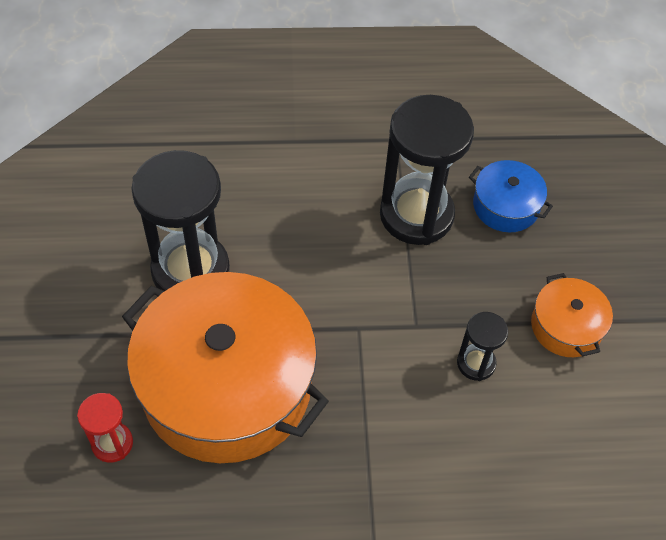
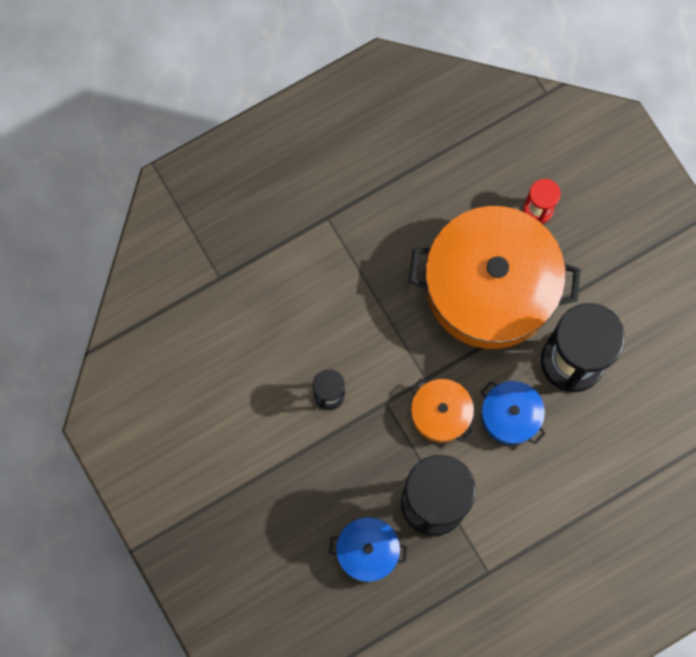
camera: 155 degrees right, 20 degrees up
(289, 252) = (510, 415): none -> blue pot
(566, 326) = (277, 461): orange pot -> orange pot (441, 413)

